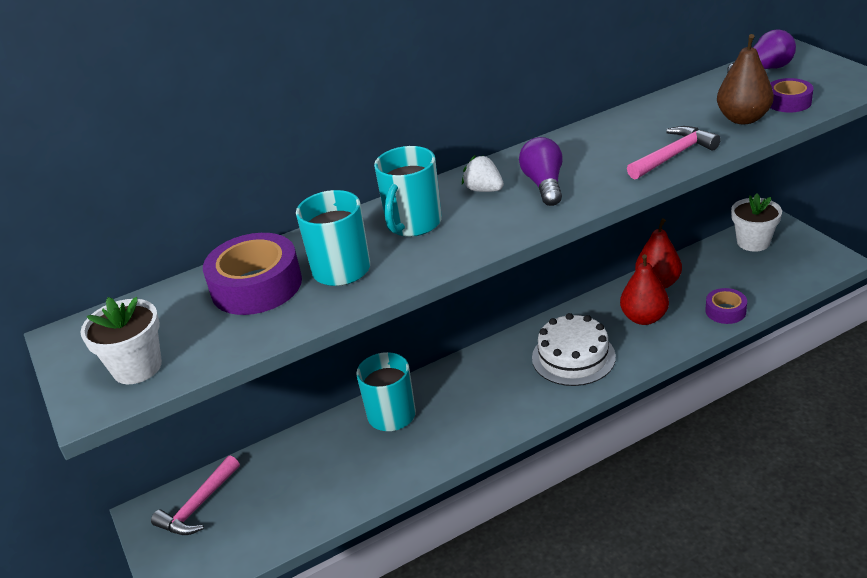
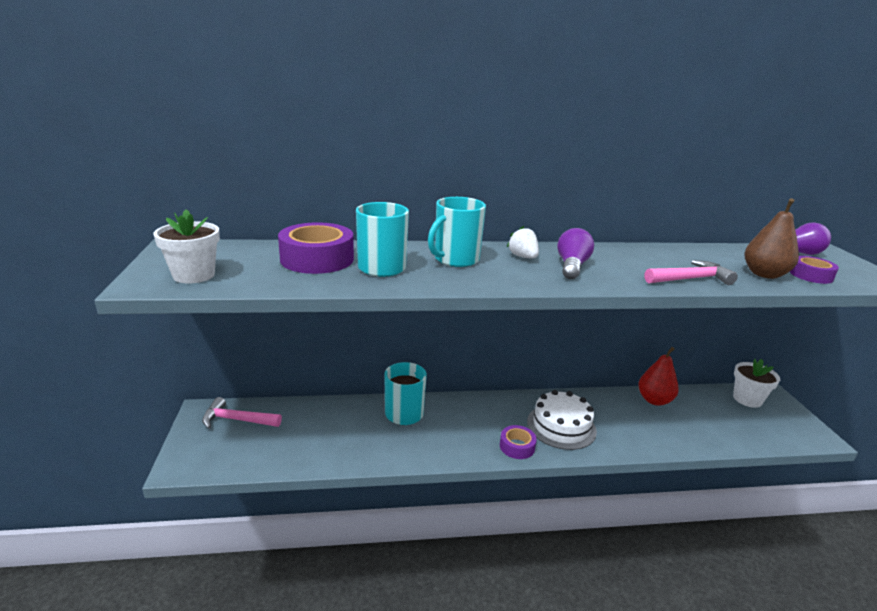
camera: 15 degrees right, 10 degrees down
(198, 506) = (237, 420): pink hammer -> pink hammer turned 45 degrees clockwise
(644, 318) = (631, 419): red pear -> none
(725, 311) = (703, 439): purple tape -> purple tape (517, 446)

